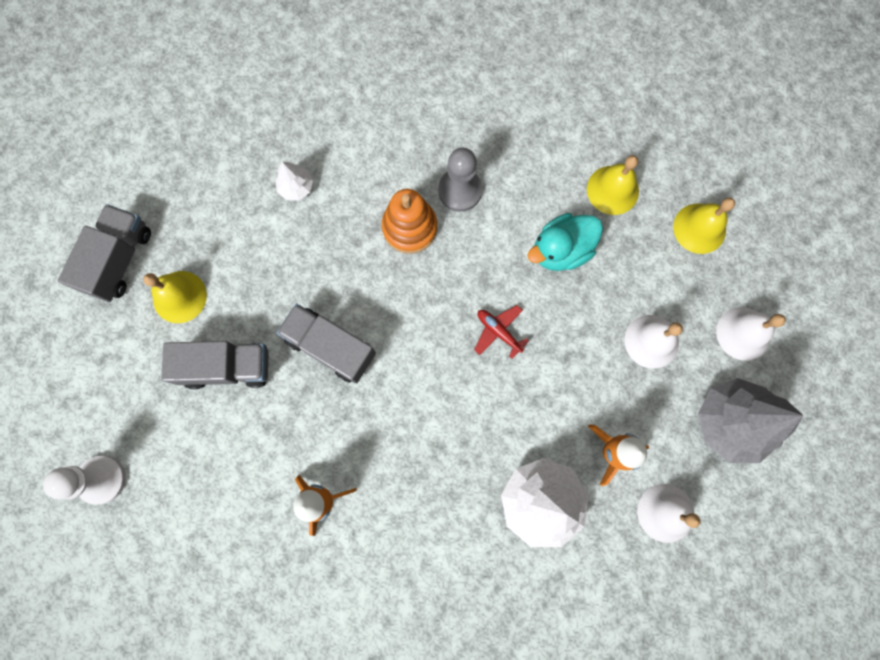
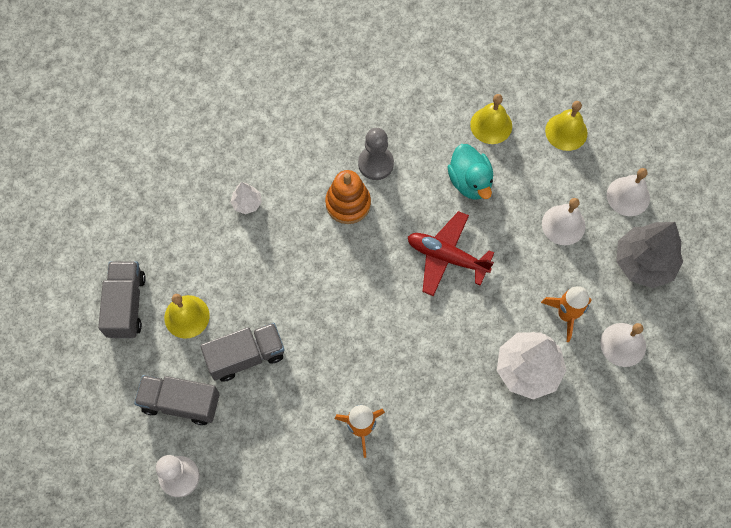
camera: 20 degrees left, 10 degrees down
(330, 347) = (322, 313): grey truck -> grey truck (181, 403)
(499, 332) = (447, 257): red plane -> red plane, size x1.83
(561, 250) = (470, 182): turquoise duck -> turquoise duck turned 60 degrees counterclockwise

